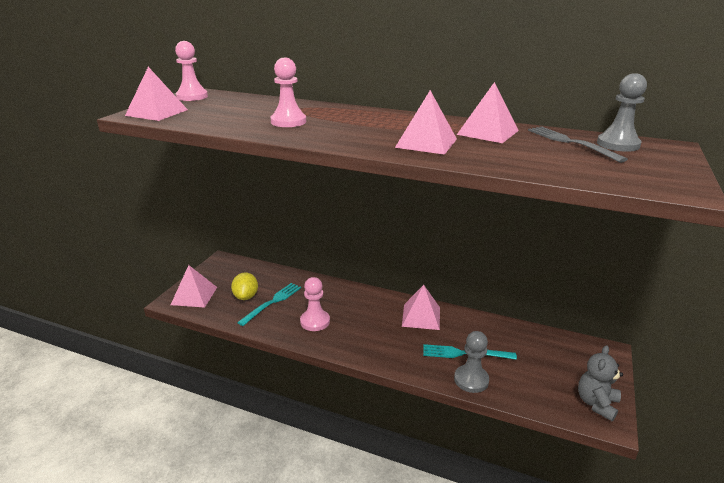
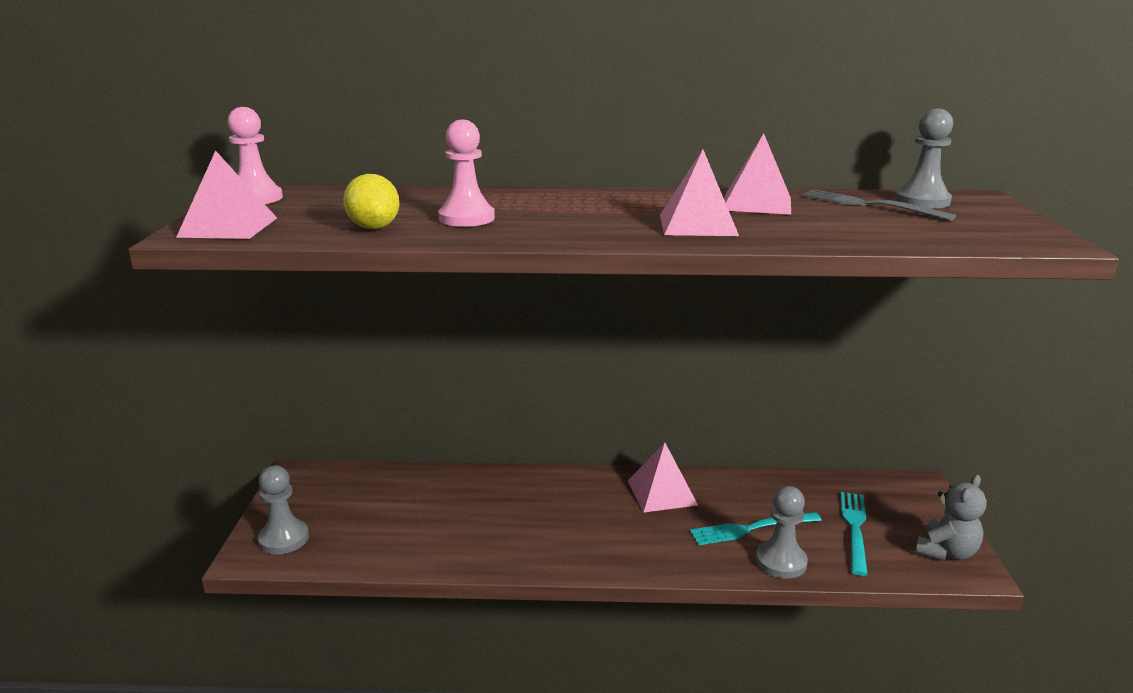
camera: 20 degrees left, 5 degrees down
(194, 295) = (284, 539): pink pyramid -> grey pawn
(246, 296) = (376, 521): yellow lemon -> yellow lemon (374, 228)
(272, 302) = (426, 521): turquoise fork -> turquoise fork (855, 529)
(315, 321) = (512, 534): pink pawn -> none
(596, 403) = (946, 552): grey teddy bear -> grey teddy bear turned 150 degrees counterclockwise

